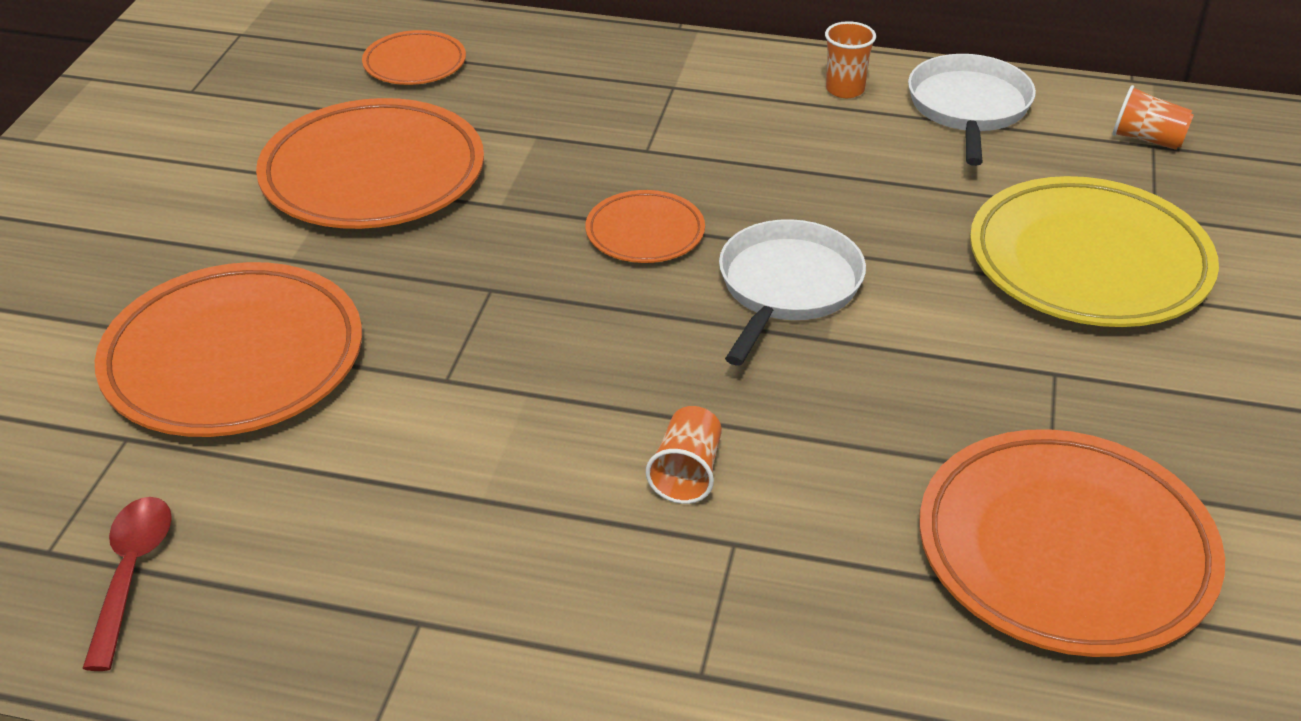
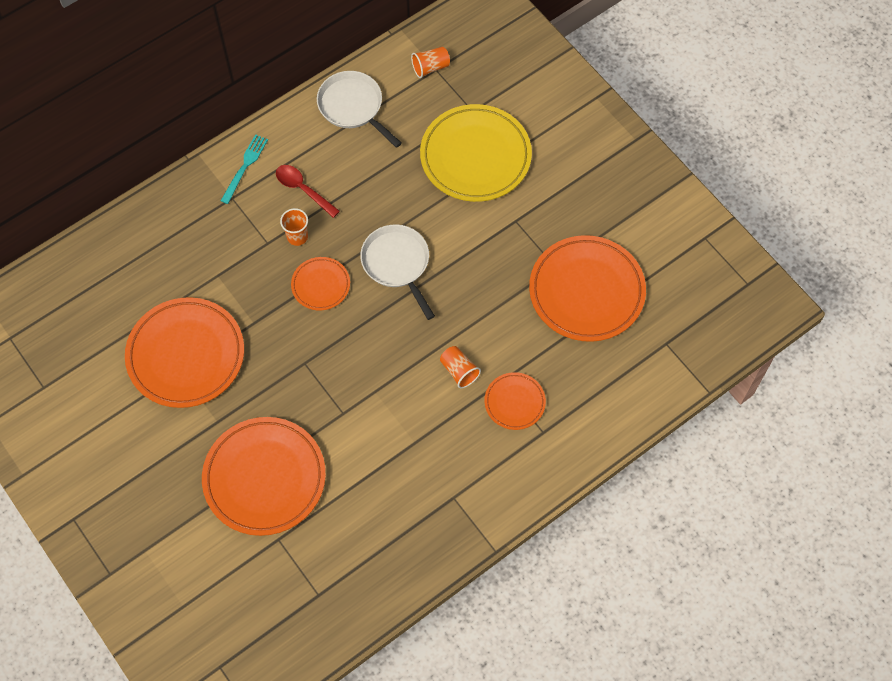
camera: 50 degrees left, 25 degrees up
(131, 575) = (354, 573): red spoon -> red spoon (303, 189)
(415, 64) = (112, 283): orange plate -> orange plate (514, 402)
(735, 72) = (245, 166): none -> turquoise fork
(845, 89) = (297, 138): orange cup -> orange cup (297, 236)

